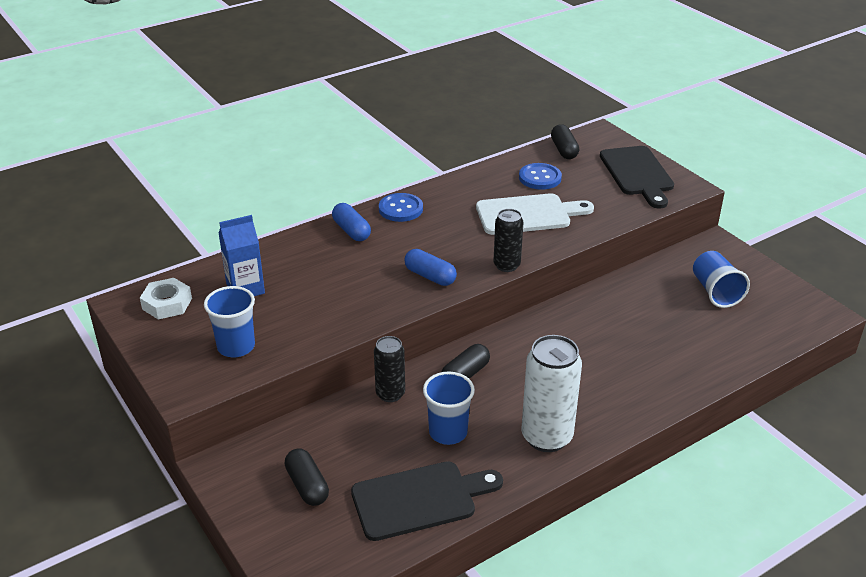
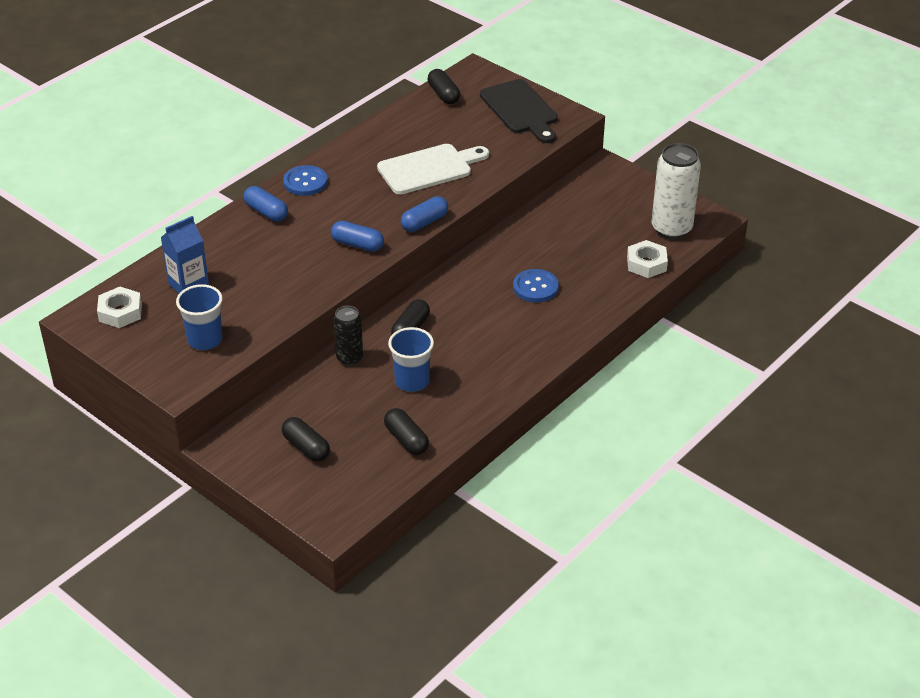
camera: 15 degrees left, 5 degrees up
(419, 499) = (406, 440): black cutting board -> black capsule
(506, 265) = (424, 222): black can -> blue capsule
(540, 178) = (429, 128): blue button -> blue button (535, 287)
(546, 437) = (497, 370): white can -> white can (671, 229)
(715, 292) = (613, 215): blue cup -> none
(742, 349) = (646, 264): none -> white nut

